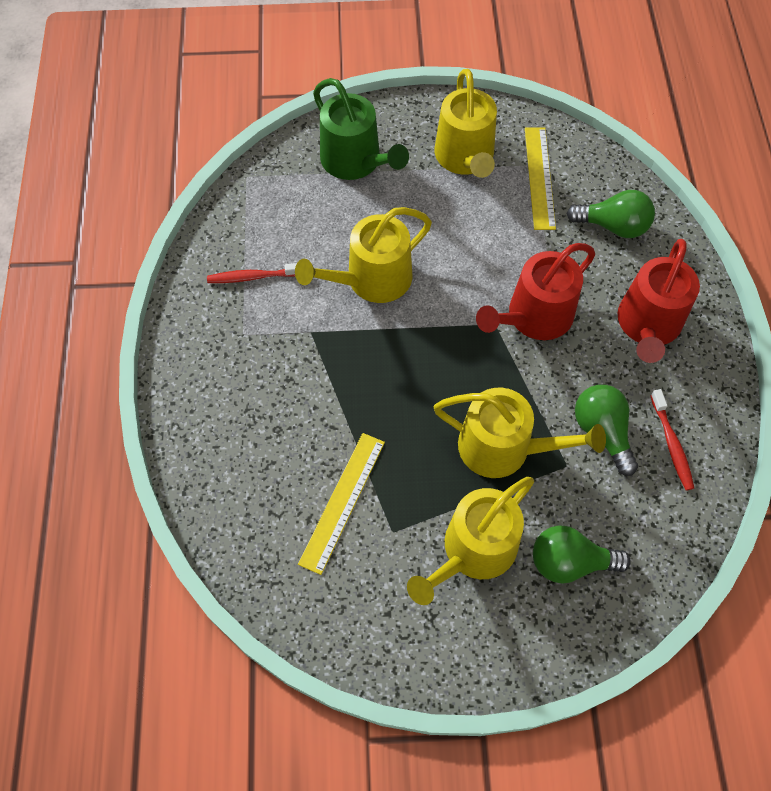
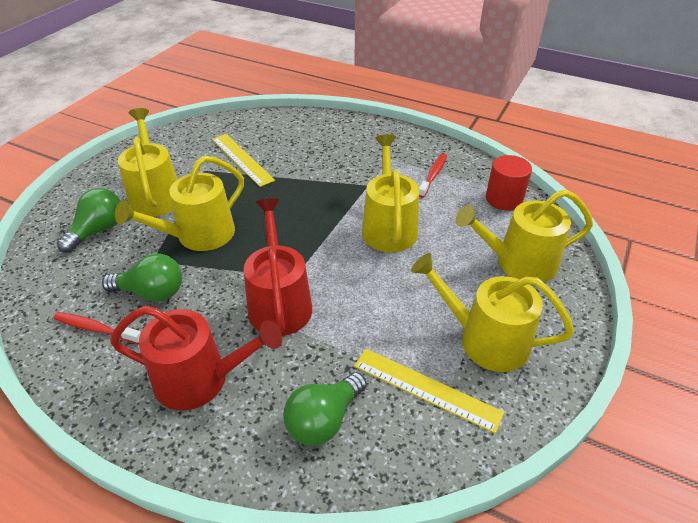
camera: 120 degrees right, 20 degrees down
(260, 200) = (504, 199): none -> red cylinder
(355, 161) = (519, 262): green watering can -> yellow watering can
(648, 325) = (200, 379): red watering can -> red watering can turned 135 degrees clockwise

